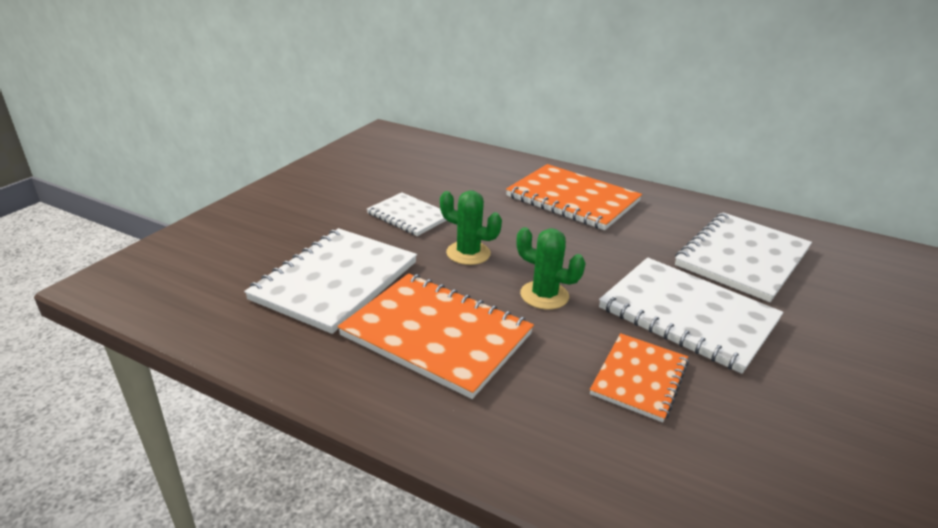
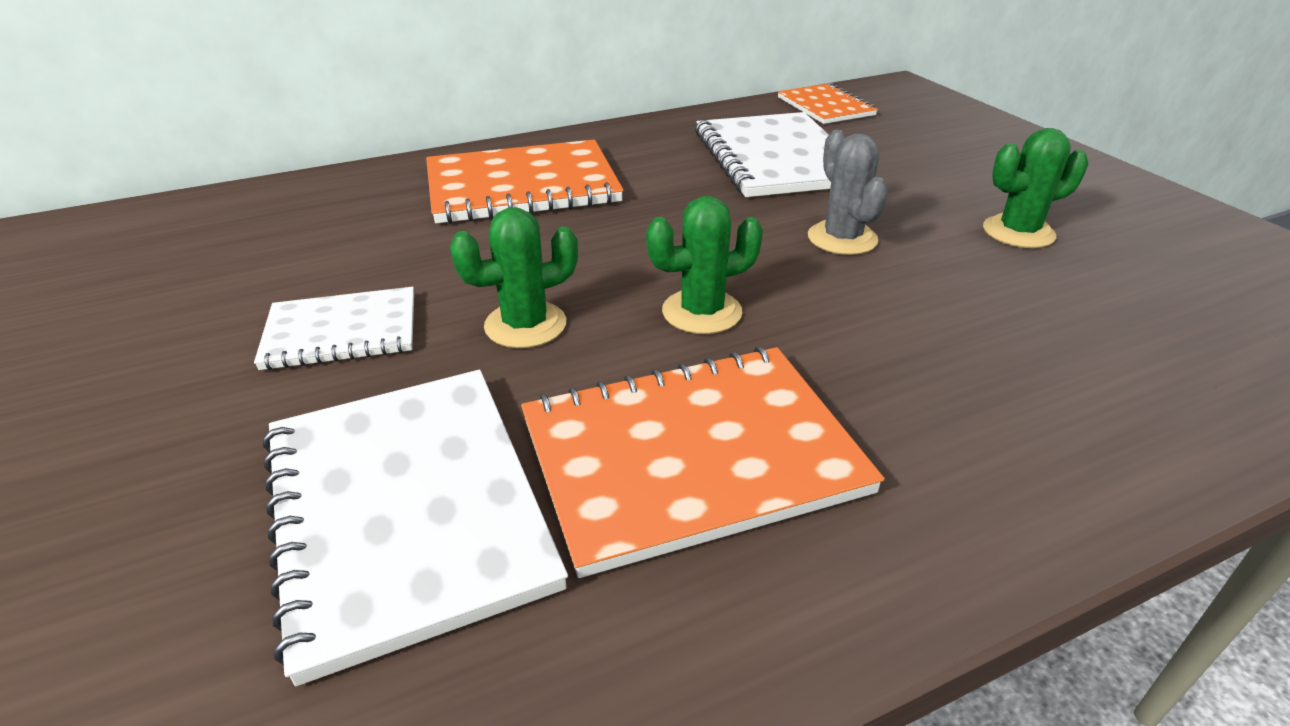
camera: 50 degrees left, 5 degrees up
(639, 378) = (929, 328): orange notebook -> orange notebook (825, 106)
(687, 315) = (842, 238): white notebook -> grey cactus
(821, 387) = (1018, 232): none -> green cactus

